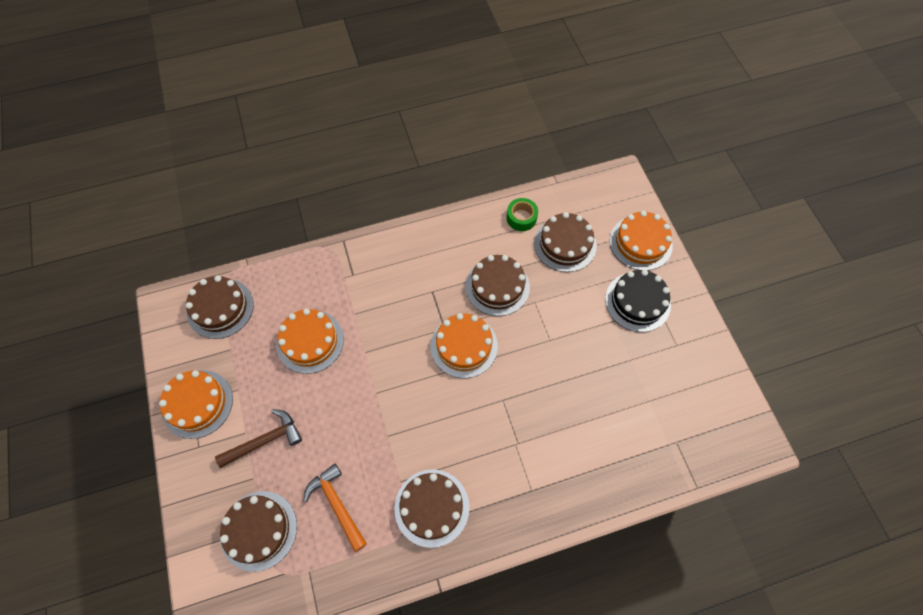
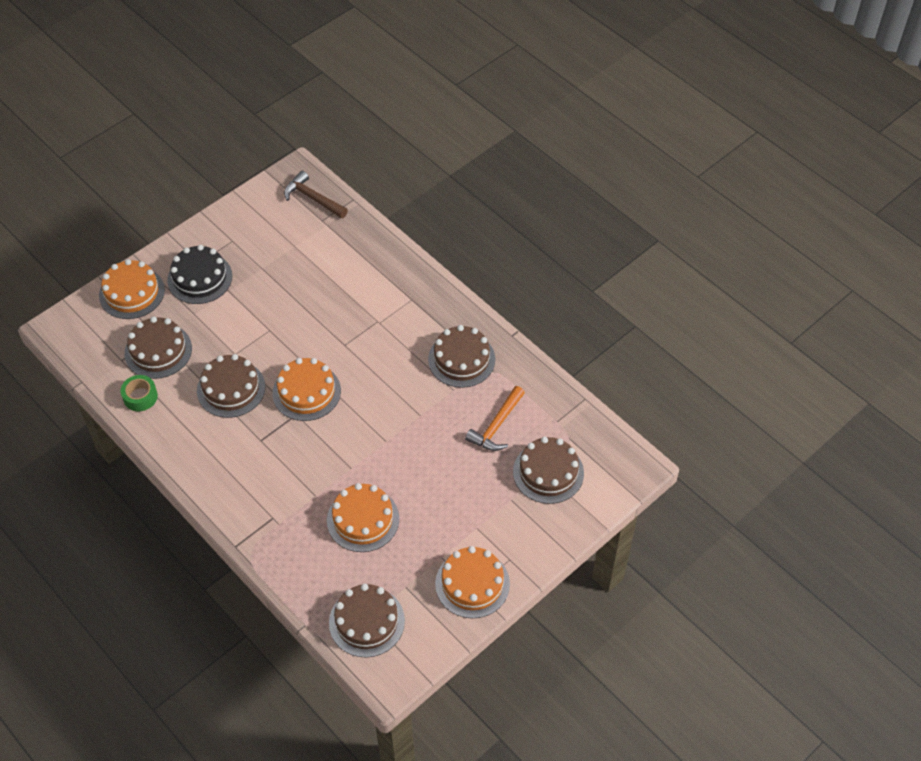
camera: 115 degrees left, 10 degrees down
(265, 440) = (475, 507): brown hammer -> brown hammer (313, 198)

